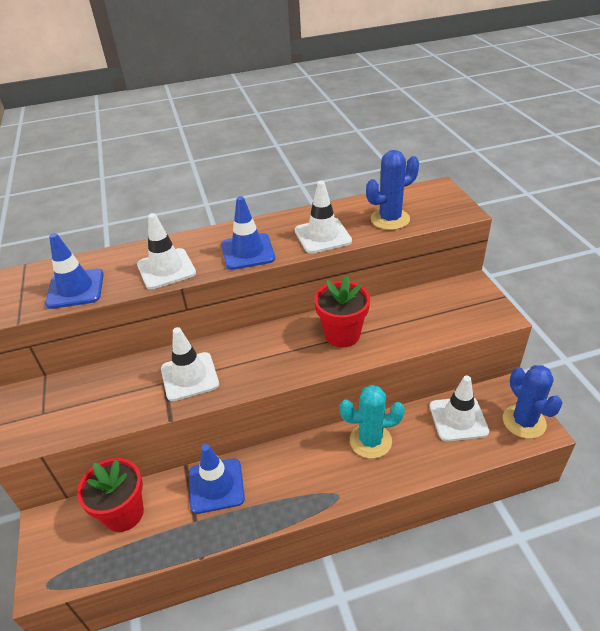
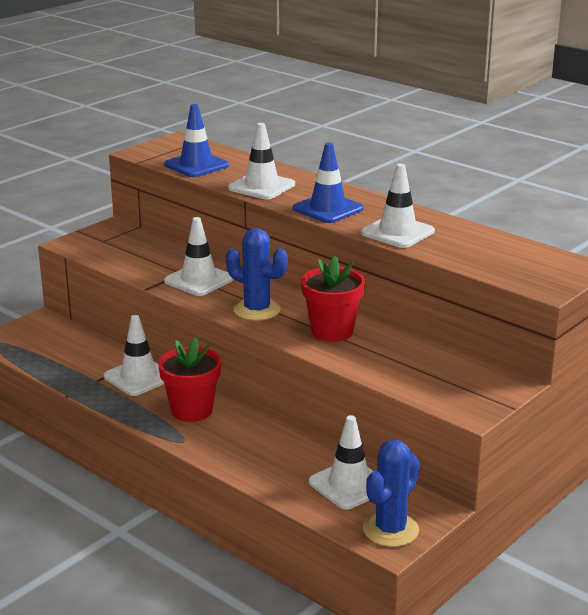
camera: 55 degrees right, 15 degrees down
(124, 513) = (77, 347): red flower pot -> red flower pot (192, 410)
(216, 486) = (139, 377): blue traffic cone -> white traffic cone
(370, 441) = (264, 439): turquoise cactus -> none
(390, 219) = (474, 255): blue cactus -> blue cactus (257, 310)

